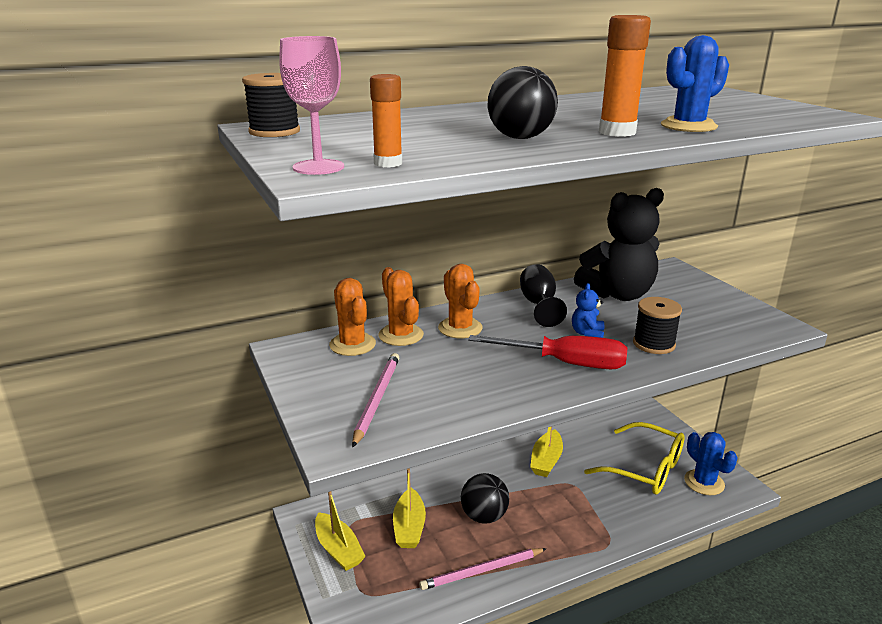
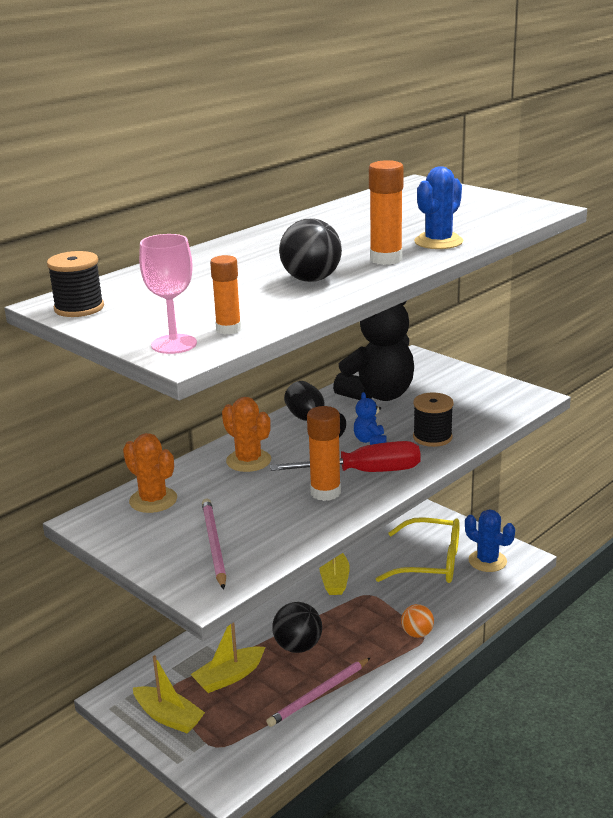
camera: 20 degrees left, 0 degrees up
(401, 335) = (195, 480): orange cactus -> none
(409, 527) = (229, 677): yellow boat -> yellow boat turned 75 degrees clockwise
(515, 374) = (325, 492): none -> orange glue stick
(604, 537) = (417, 633): none -> orange ball

